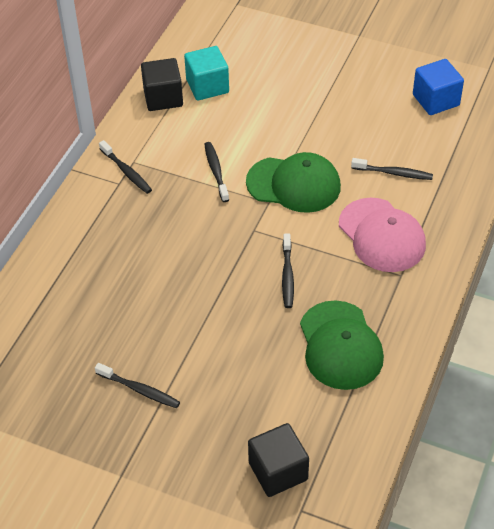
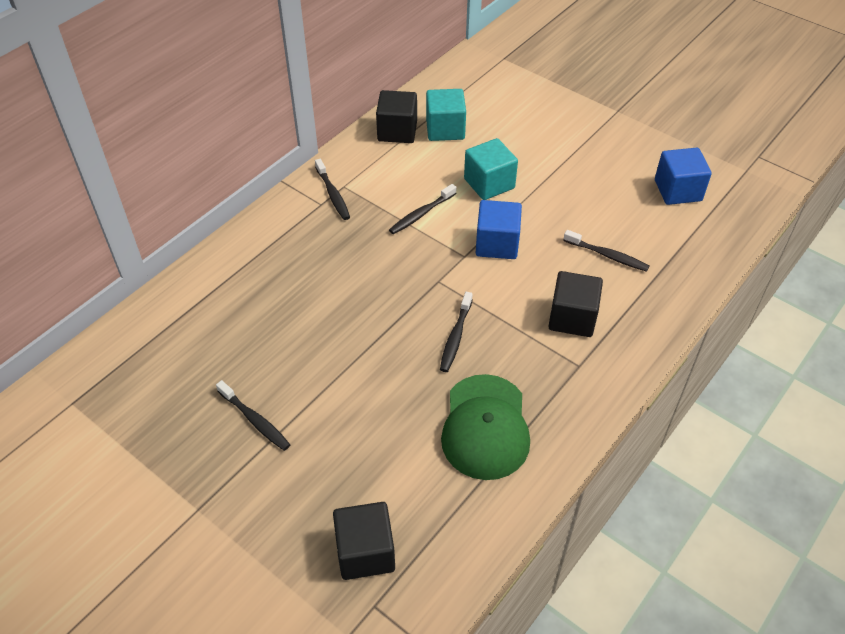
camera: 15 degrees right, 0 degrees up
(216, 172) = (422, 214): black toothbrush -> black toothbrush turned 135 degrees counterclockwise
(267, 130) = (489, 183): none -> turquoise cube
(294, 184) = (497, 244): green cap -> blue cube
(381, 235) = (572, 318): pink cap -> black cube

